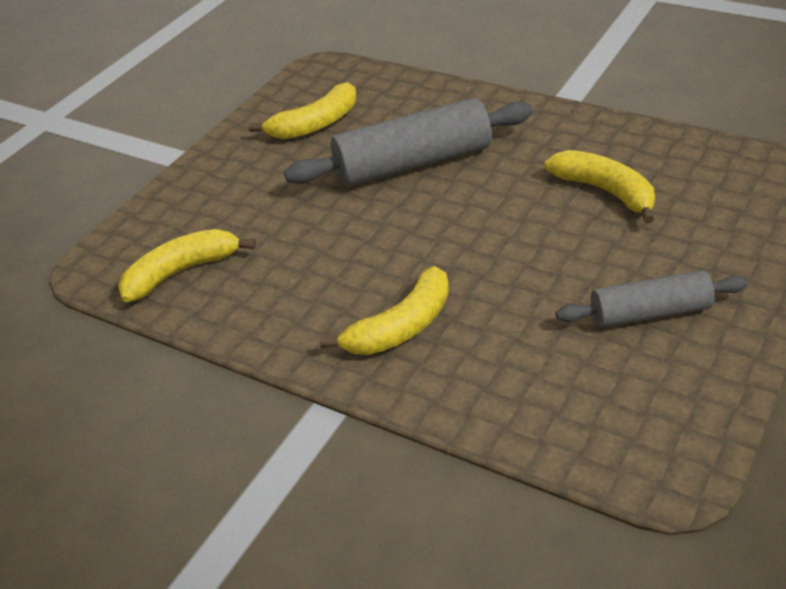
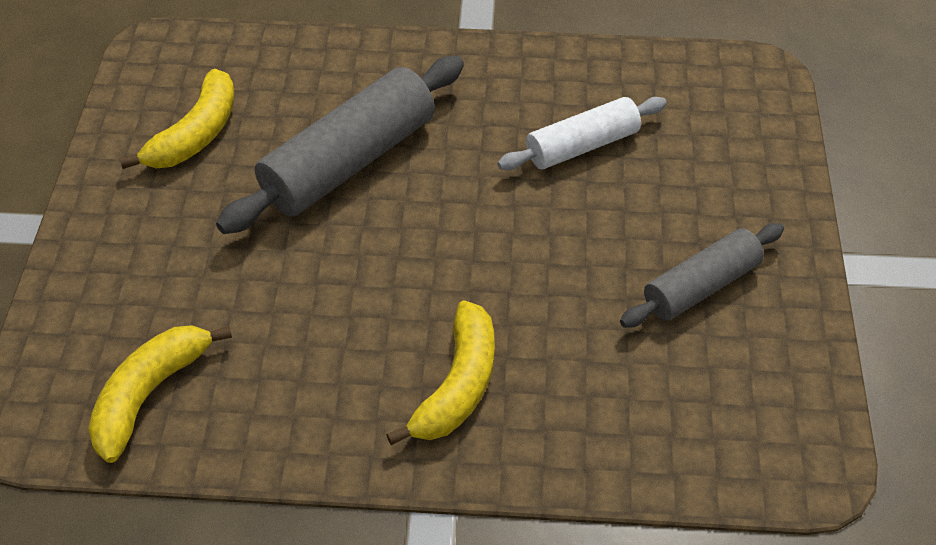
camera: 30 degrees left, 10 degrees up
(605, 191) = (582, 146): yellow banana -> white rolling pin

